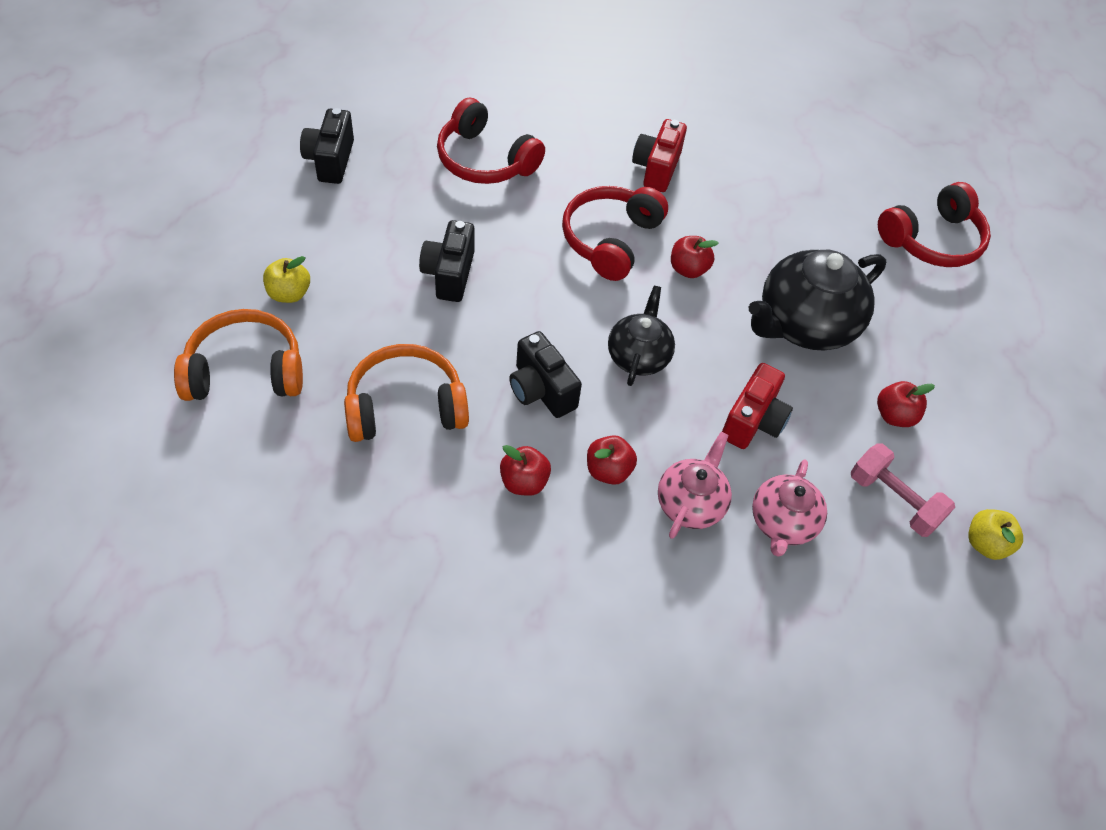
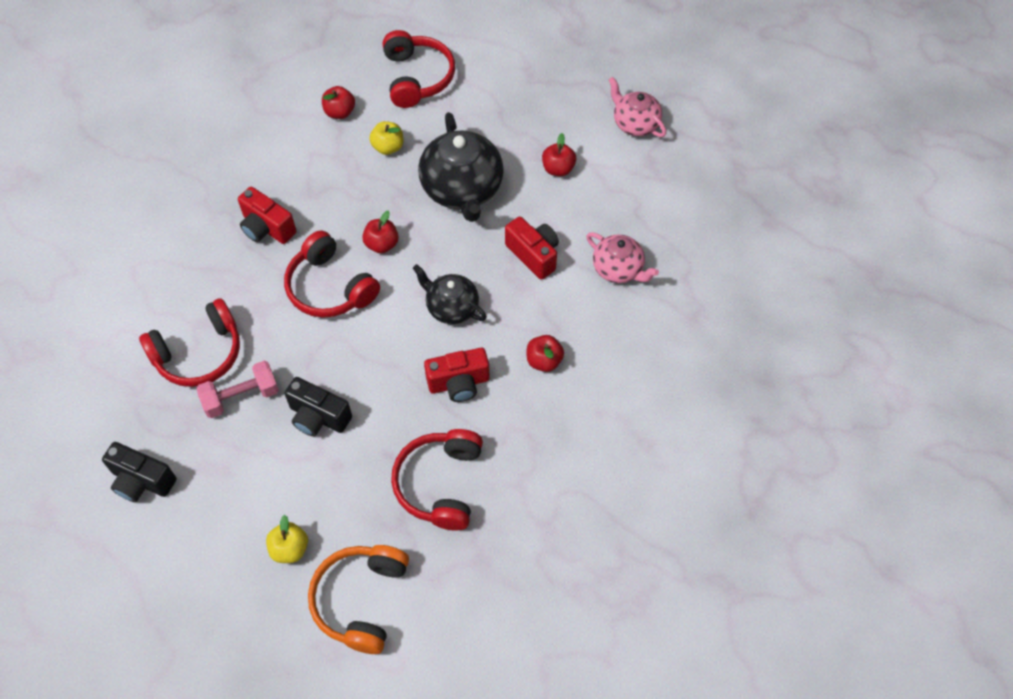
camera: 65 degrees left, 5 degrees up
(405, 406) = (440, 484): orange headphones -> red headphones
(524, 482) = (535, 419): red apple -> red apple (340, 112)
(541, 390) = (459, 383): black camera -> red camera
(691, 503) = (586, 318): pink teapot -> pink teapot (635, 123)
(893, 500) = (621, 198): pink dumbbell -> pink dumbbell (241, 397)
(985, 543) = (667, 162): yellow apple -> yellow apple (388, 147)

